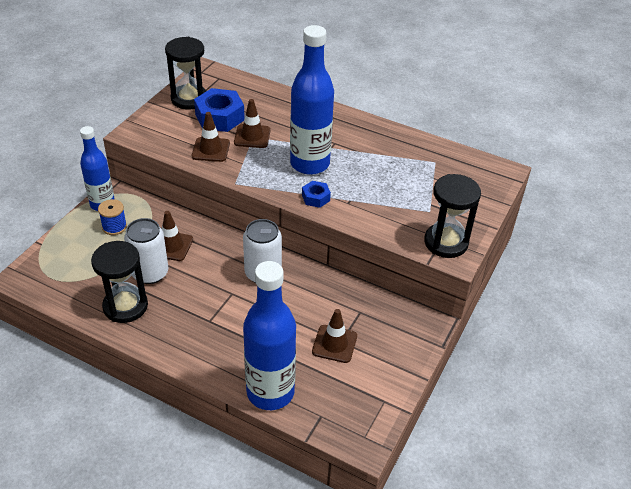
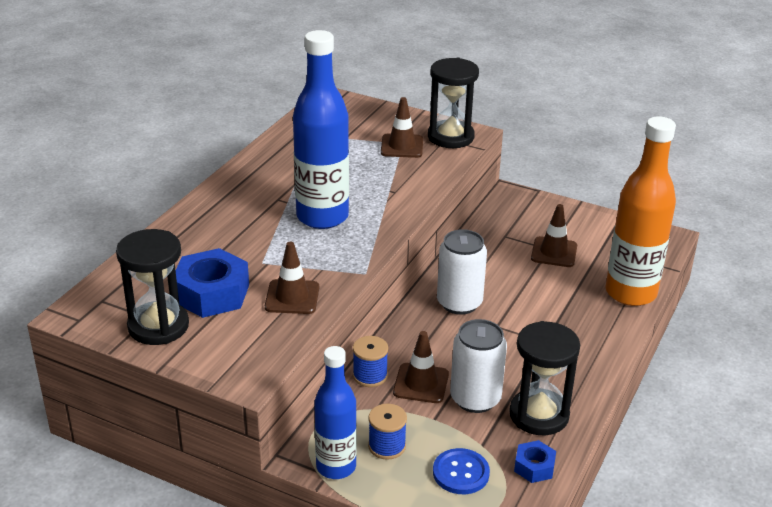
camera: 90 degrees left, 10 degrees down
(80, 259) = (461, 473): none -> blue button
(184, 221) = (370, 375): none -> blue spool
(252, 136) = (261, 263): brown traffic cone -> brown traffic cone (402, 146)
(270, 392) = (630, 293): blue bottle -> orange bottle
(316, 198) = (388, 213): blue nut -> blue nut (534, 467)

